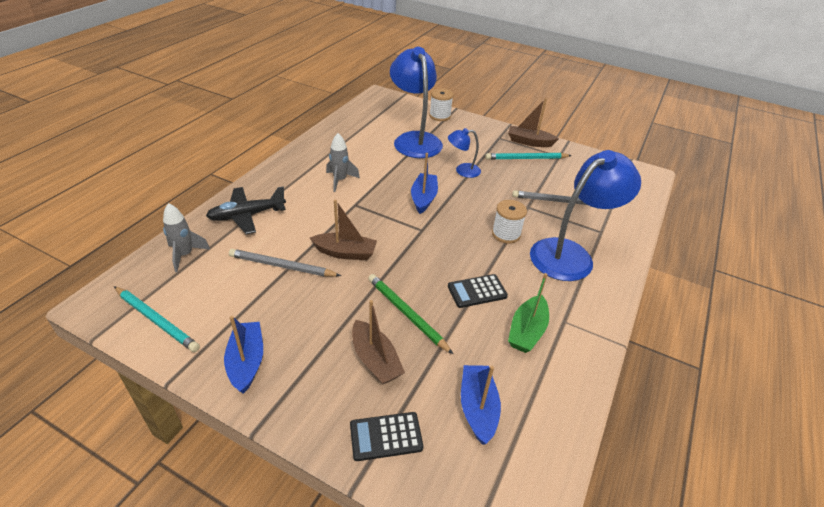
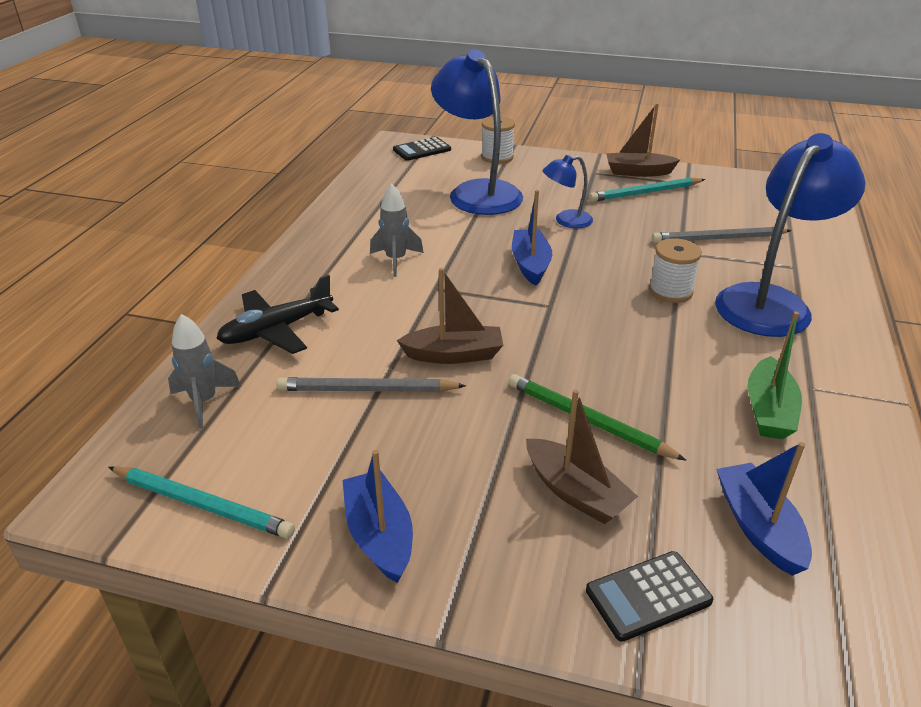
camera: 10 degrees left, 5 degrees down
(477, 291) = (671, 372): black calculator -> black calculator (422, 150)

